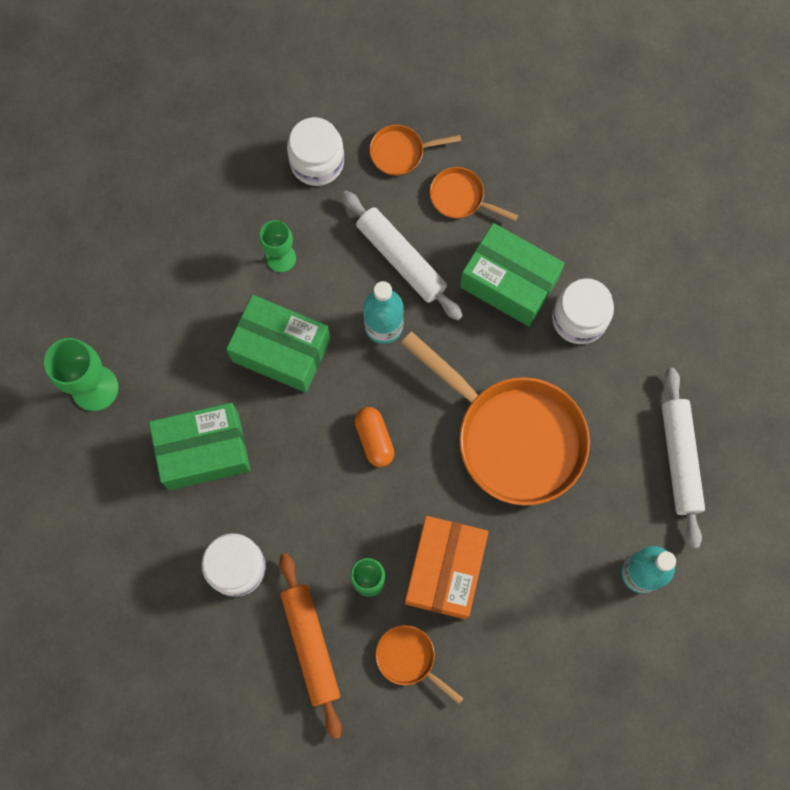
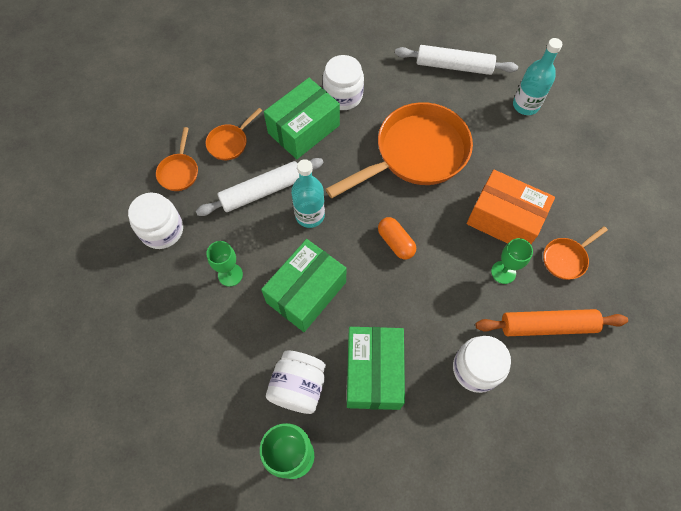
camera: 75 degrees left, 10 degrees down
(168, 373) = (298, 387): none -> white jar
(374, 439) = (395, 242): orange capsule -> orange capsule turned 60 degrees clockwise

